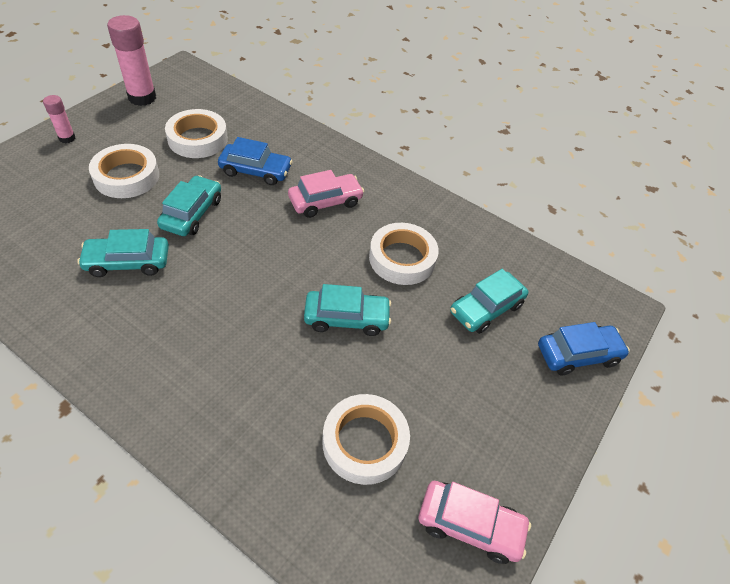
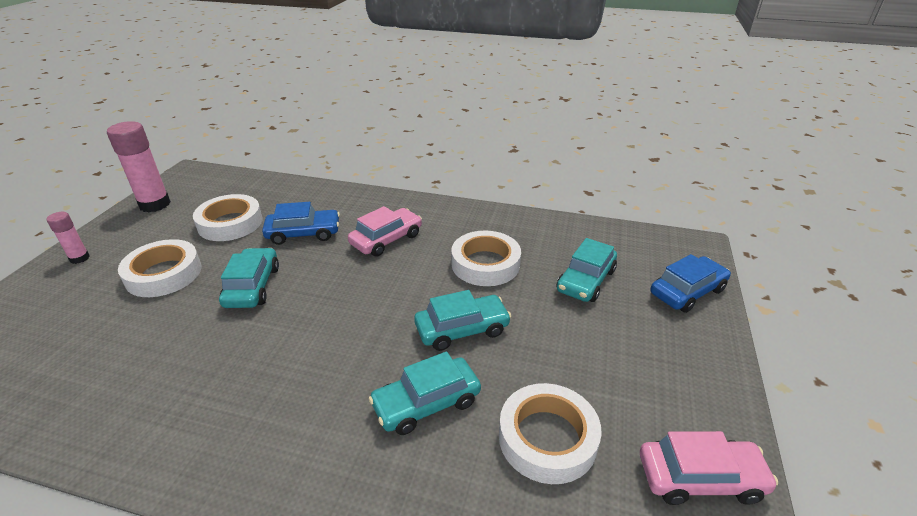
camera: 15 degrees left, 15 degrees down
(128, 262) = (197, 351): turquoise car -> turquoise car (426, 403)

